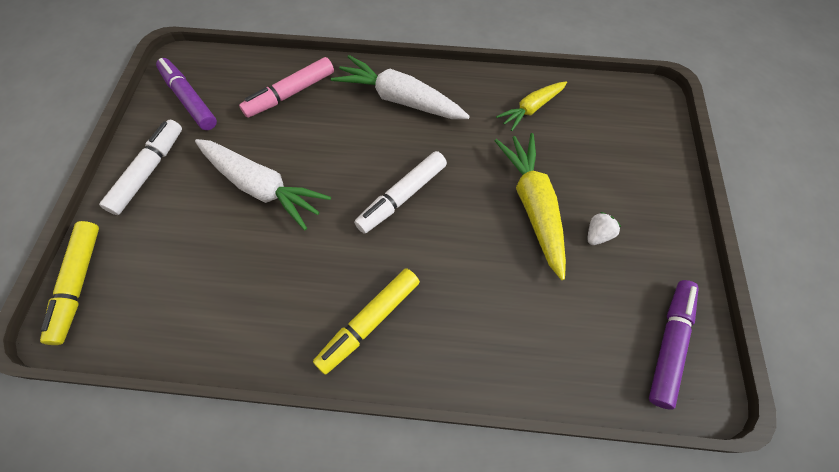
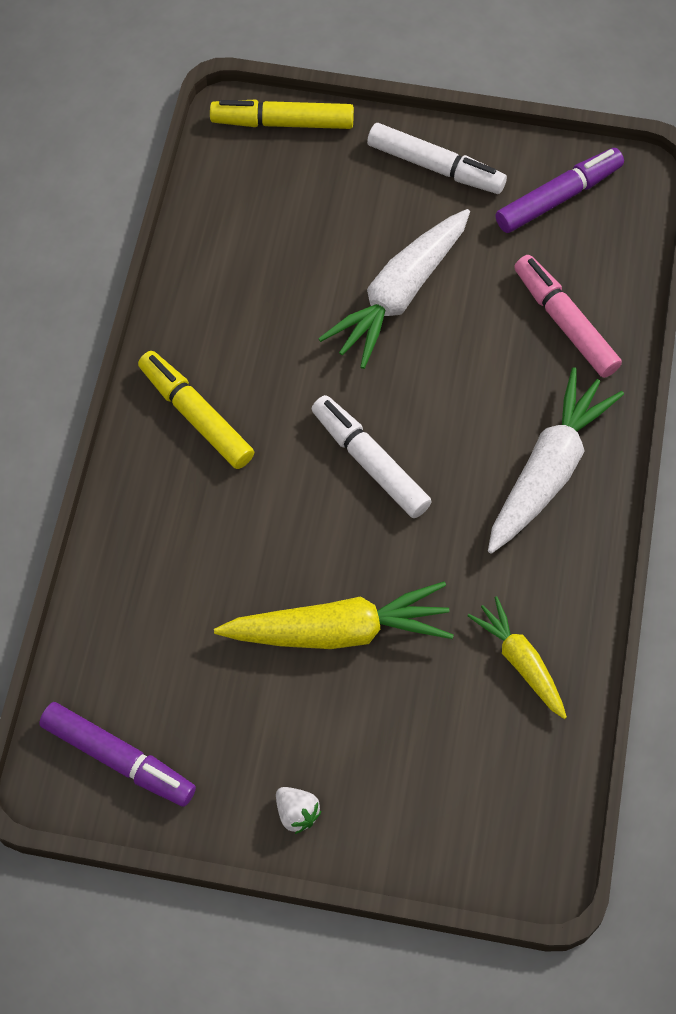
camera: 95 degrees right, 0 degrees up
(597, 235) = (284, 709): white strawberry -> white strawberry (297, 813)

